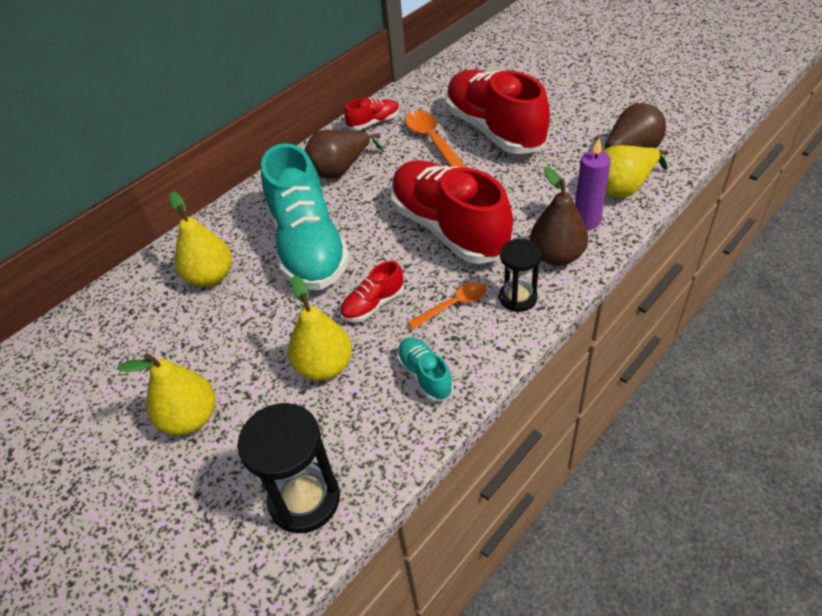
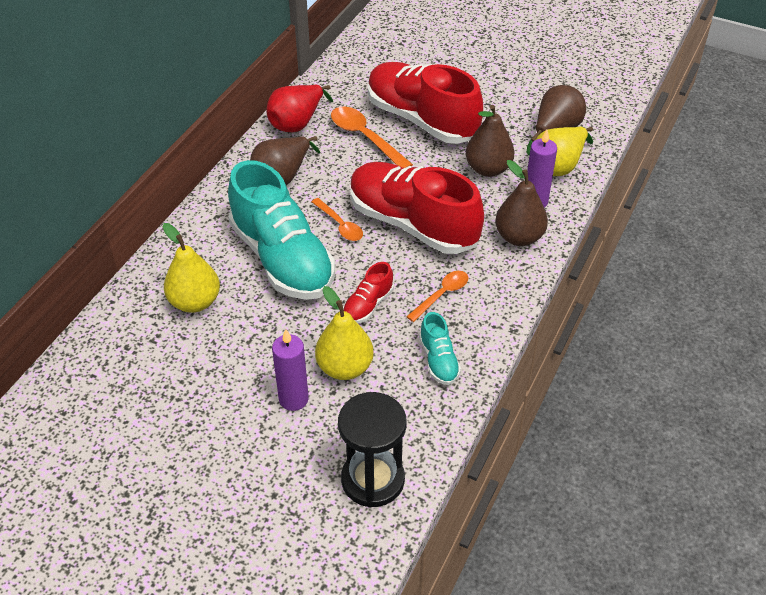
camera: 20 degrees left, 0 degrees up
(190, 418) = (237, 434): yellow pear -> none
(260, 391) = (293, 399): none -> purple candle
(374, 123) = (297, 123): red shoe -> red pear
(376, 221) = (340, 225): none -> orange spoon
(425, 375) = (438, 360): turquoise shoe -> turquoise shoe turned 150 degrees counterclockwise
(518, 298) = (497, 280): black hourglass -> none
(546, 183) = (488, 169): none -> brown pear

